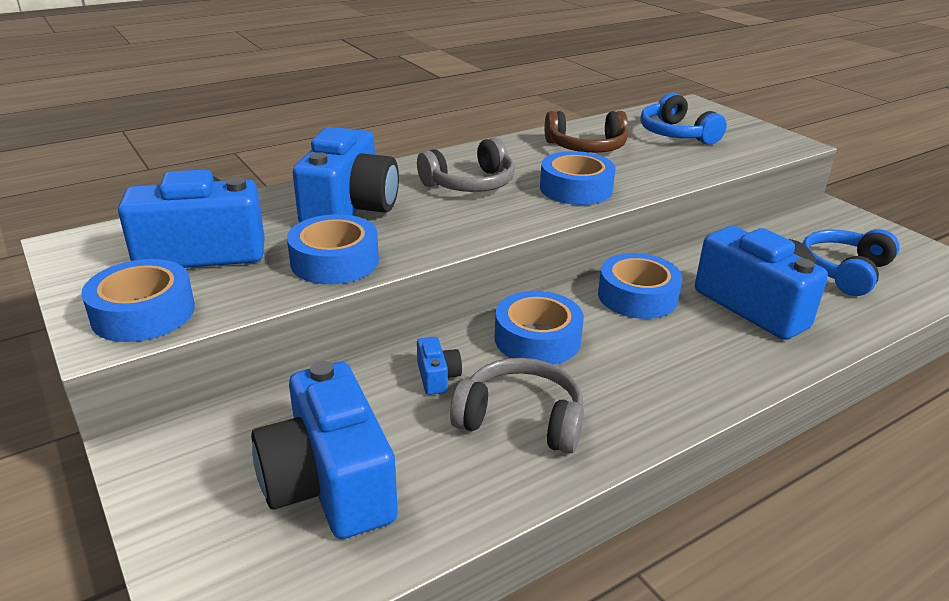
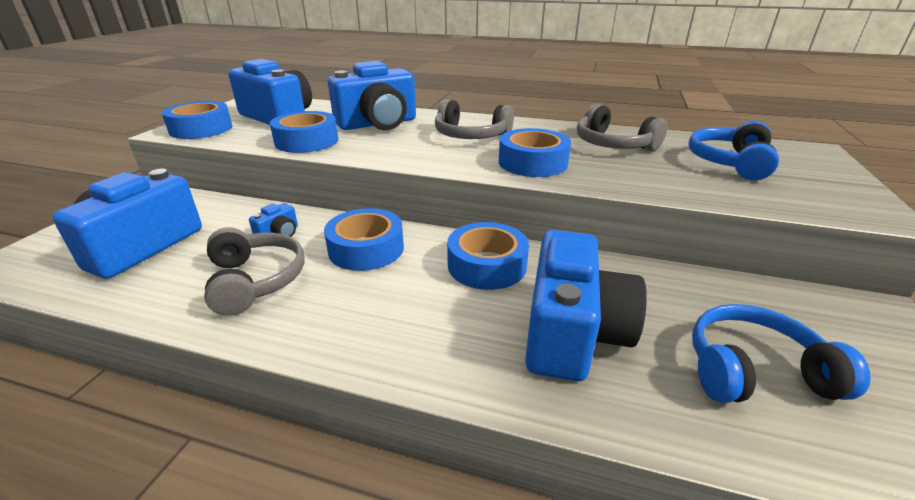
camera: 50 degrees right, 0 degrees up
(586, 147) = (613, 145): brown headphones -> grey headphones

